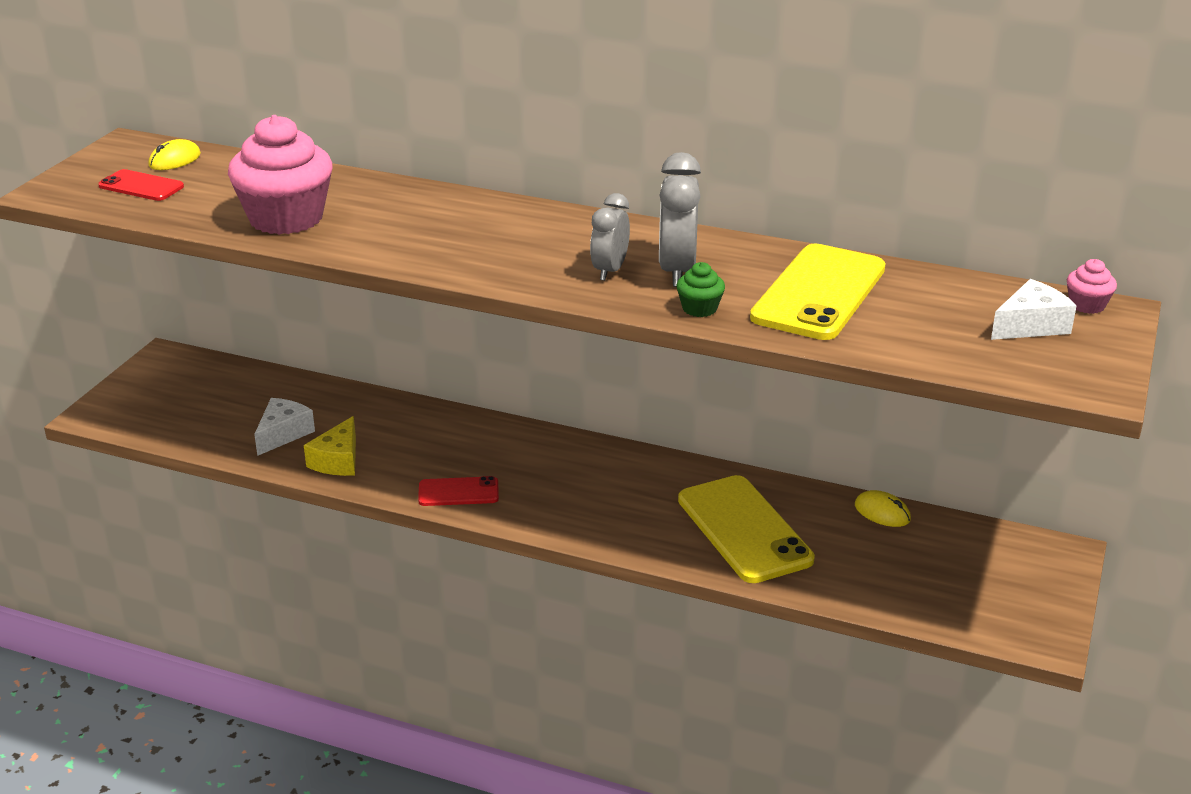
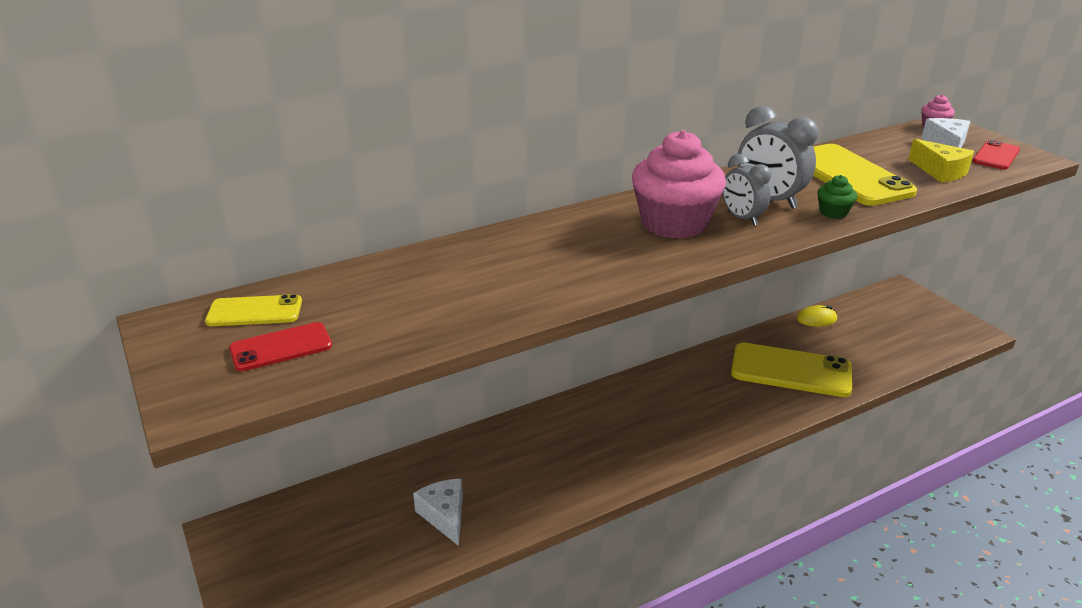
camera: 50 degrees left, 0 degrees up
(174, 160) = (254, 311): yellow mouse -> yellow phone
(286, 218) = (472, 301): pink cupcake -> pink cupcake (674, 223)
(338, 460) = (519, 503): yellow cheese -> yellow cheese (940, 171)
(458, 492) = (630, 463): red phone -> red phone (996, 156)

